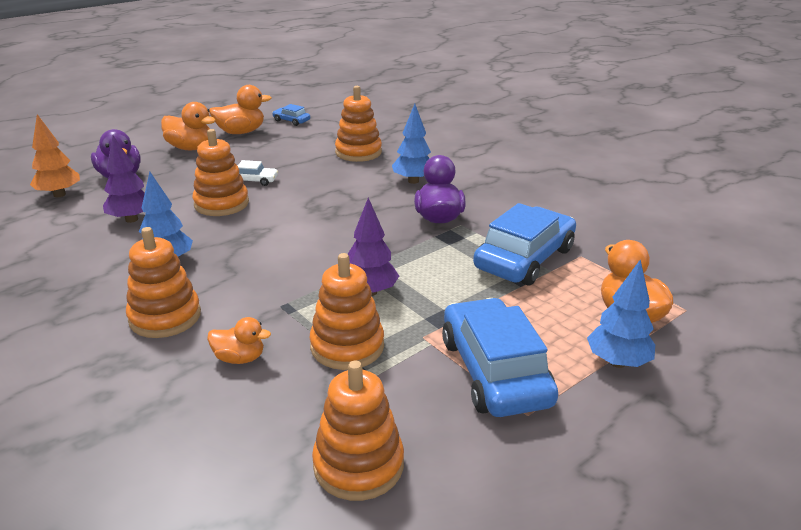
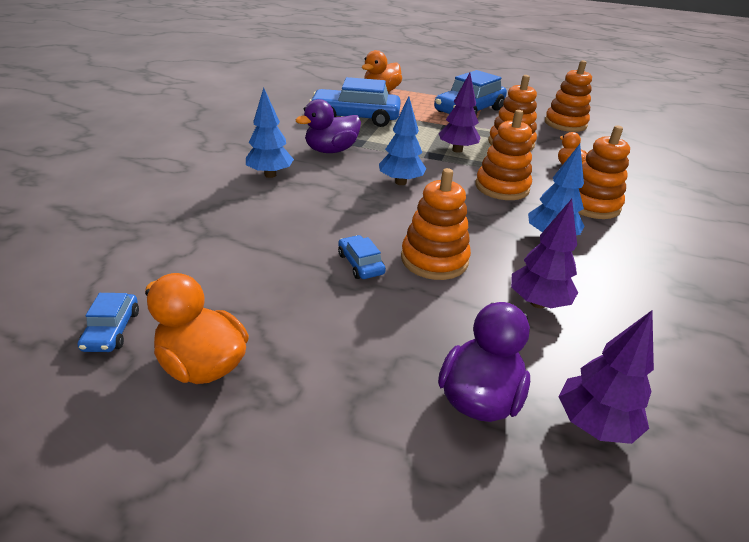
camera: 125 degrees left, 5 degrees up
(59, 194) = (594, 424): orange tree -> purple tree
(191, 148) = (315, 386): orange duck -> none
(254, 180) = (360, 264): white car -> blue car
(358, 152) = (217, 224): orange stacking toy -> orange stacking toy (502, 187)
(617, 362) = (422, 91): blue tree -> blue tree (400, 182)

